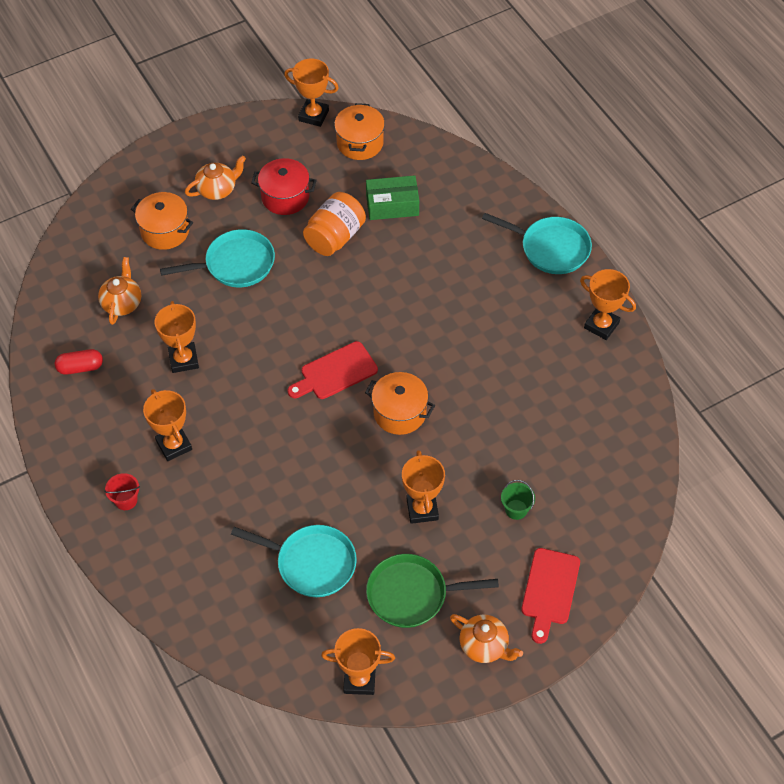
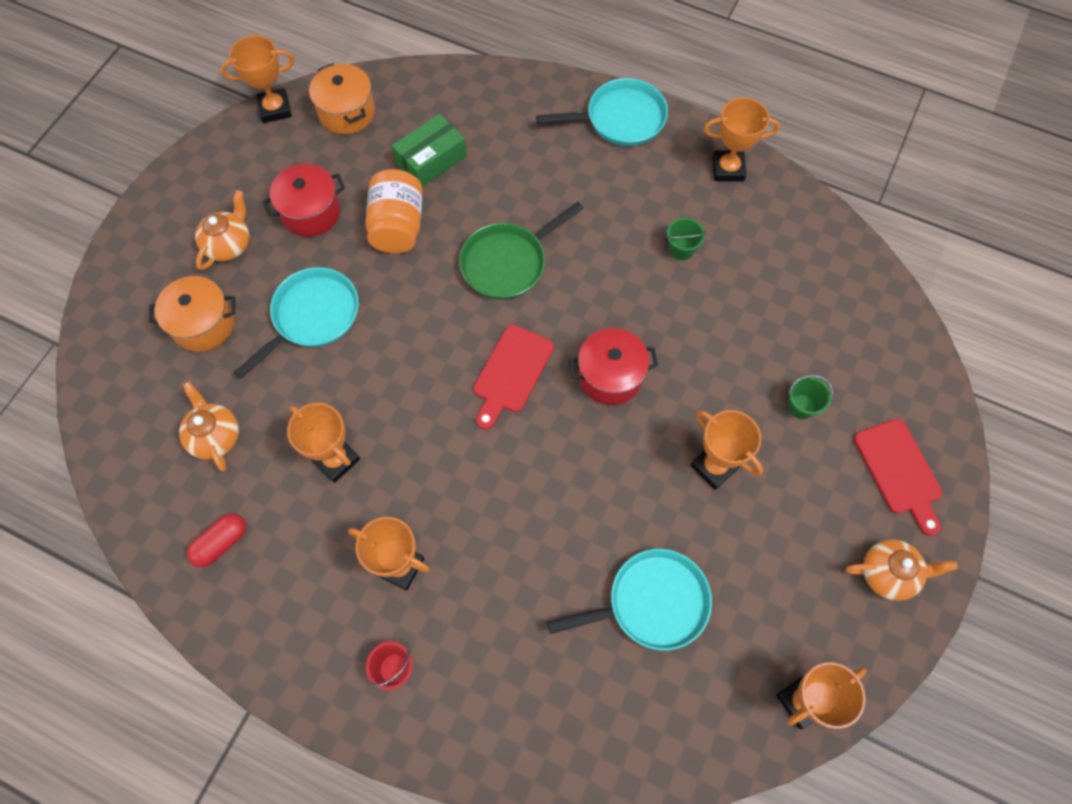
camera: 35 degrees left, 10 degrees up
(399, 413) = (610, 376): orange pot -> red pot
(412, 594) = (777, 567): green pan -> green pan (508, 262)
(519, 360) = (681, 249): none -> green bucket

